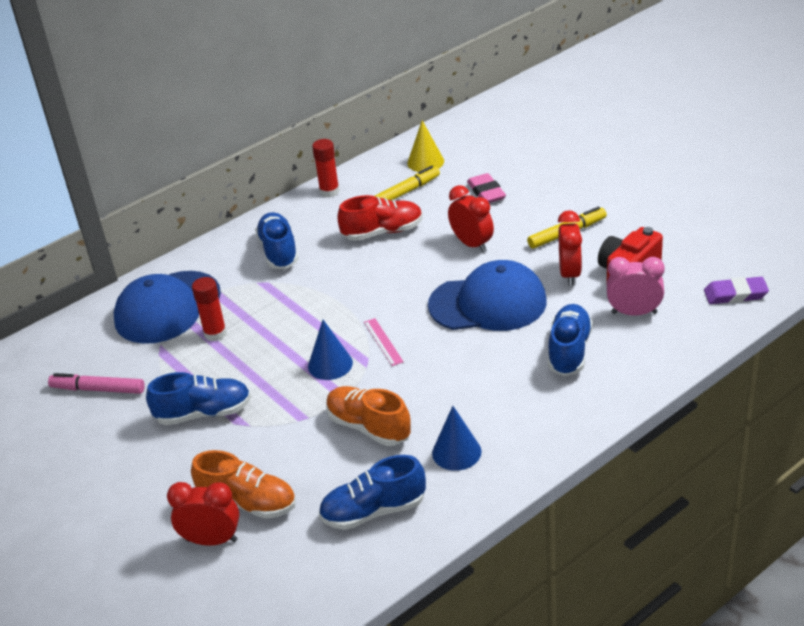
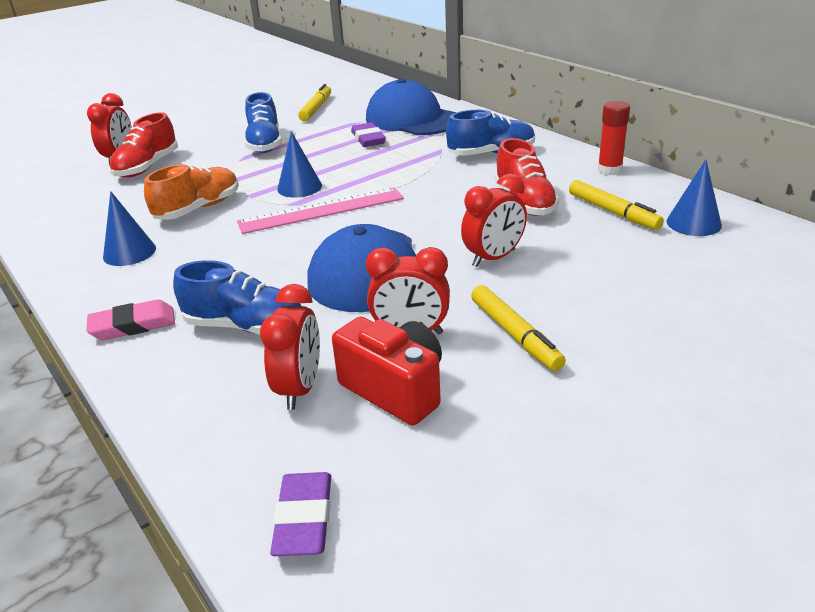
camera: 90 degrees right, 5 degrees down
(98, 389) = (316, 108): pink marker -> yellow marker
(215, 334) = (368, 139): red glue stick -> purple eraser
(248, 503) = (147, 167): orange shoe -> red shoe
(373, 511) = (90, 215): blue shoe -> none
(383, 342) = (321, 210): pink ruler -> pink ruler, size x2.03
(425, 162) = (693, 223): yellow cone -> blue cone
(486, 192) = (623, 268): pink eraser -> pink eraser (133, 325)
(634, 313) = (300, 388): pink clock -> red clock

